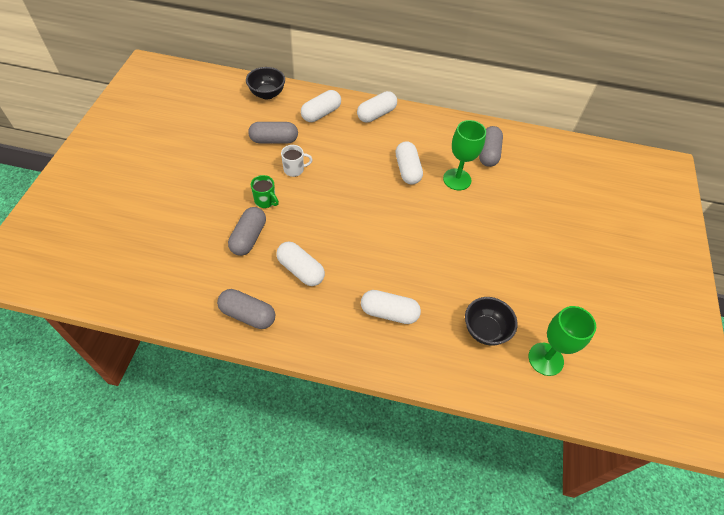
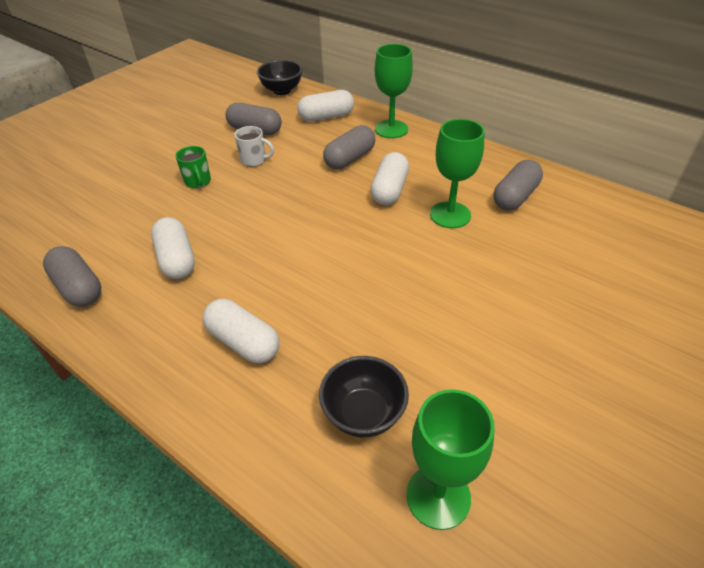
camera: 30 degrees right, 10 degrees down
(248, 238) = (149, 211): grey capsule -> grey capsule (350, 159)
(376, 114) = (391, 129): white capsule -> green goblet

